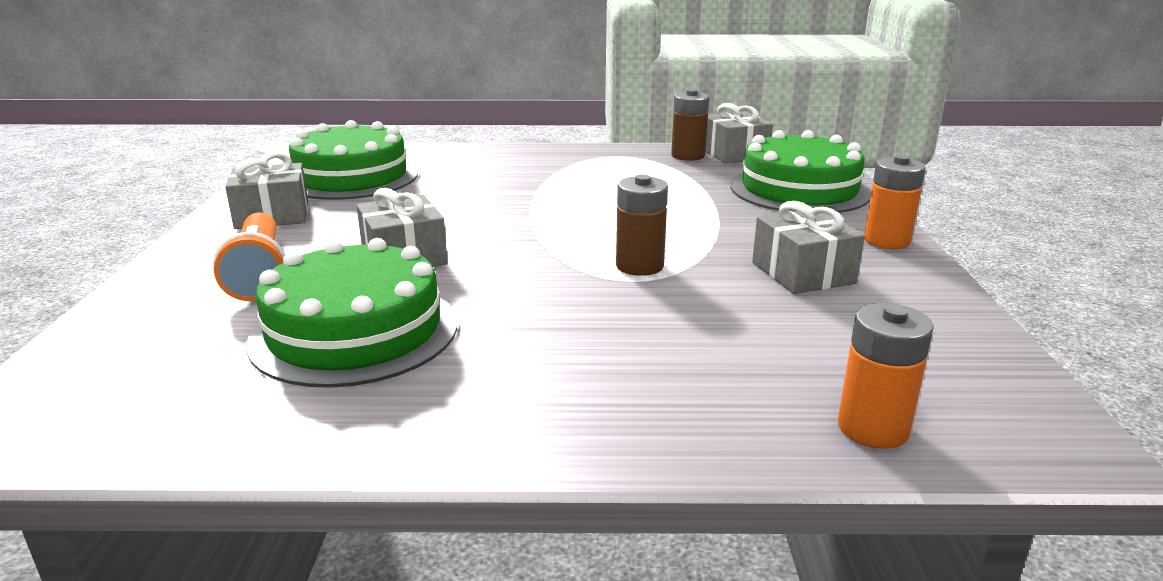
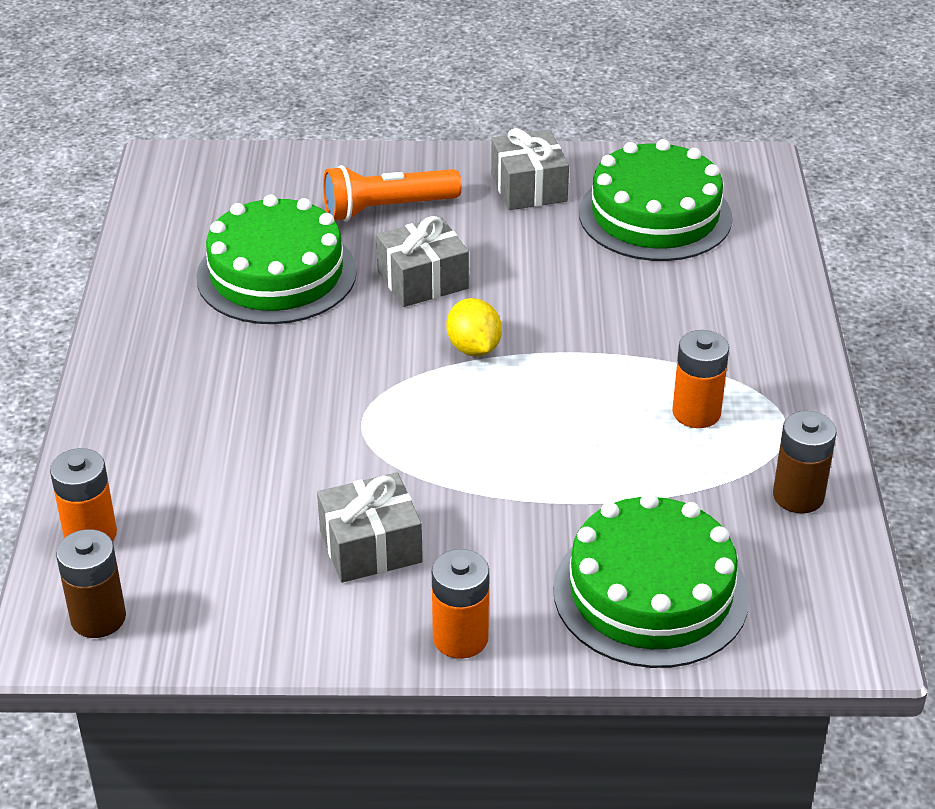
camera: 90 degrees right, 15 degrees up
(520, 236) = (474, 348): none -> yellow lemon
(606, 174) = (696, 412): none -> orange battery
(639, 266) = (394, 429): brown battery -> brown battery (98, 618)
(734, 154) = (819, 548): grey gift -> none

